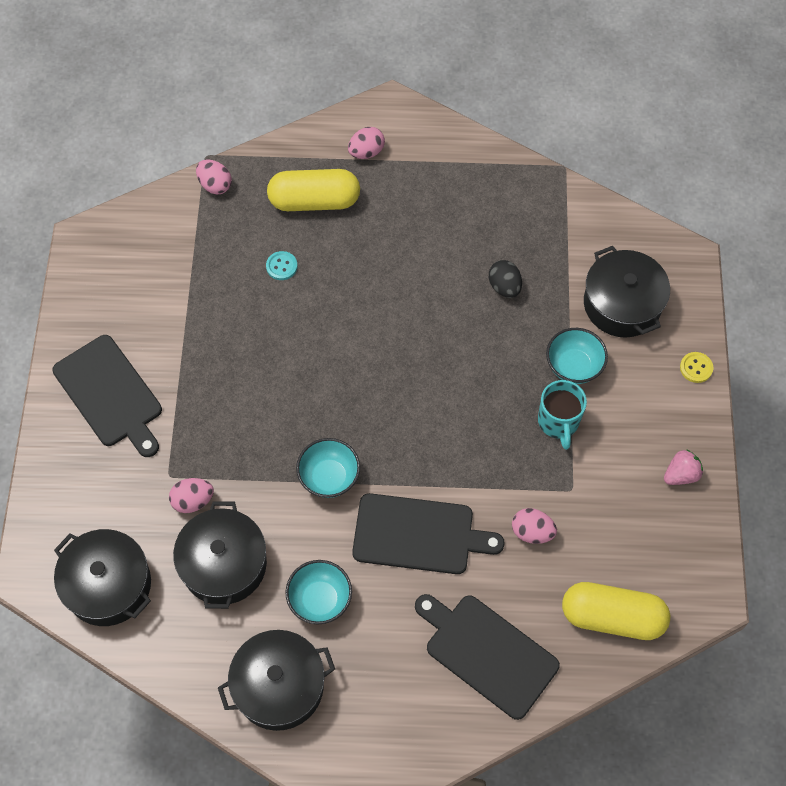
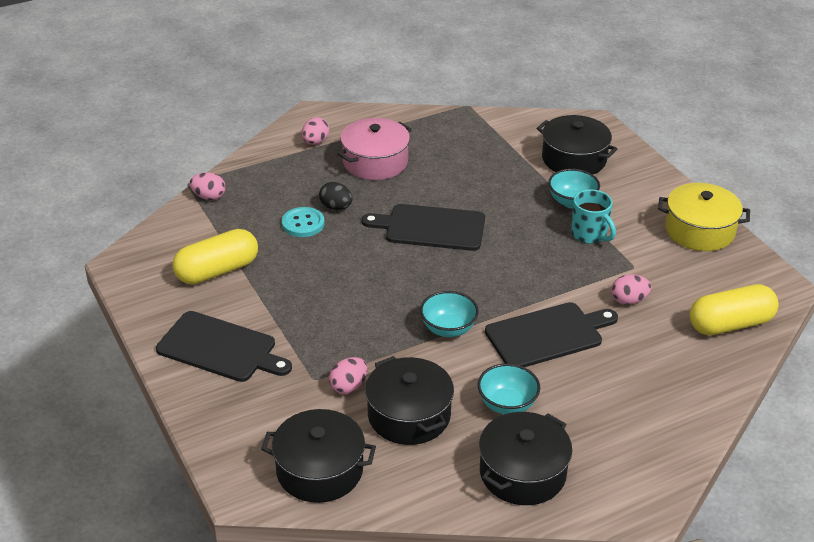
camera: 30 degrees left, 25 degrees down
(281, 266) = (303, 224): turquoise button -> turquoise button, size x1.51
(314, 201) = (298, 180): yellow capsule -> yellow capsule (217, 271)
(408, 210) = (375, 162): none -> pink pot
(487, 653) = (663, 382): black cutting board -> black cutting board (431, 228)
(504, 287) = (483, 178): black egg -> black egg (336, 207)
(681, 474) = (699, 230): pink strawberry -> yellow pot
(696, 368) = (655, 173): yellow button -> none

